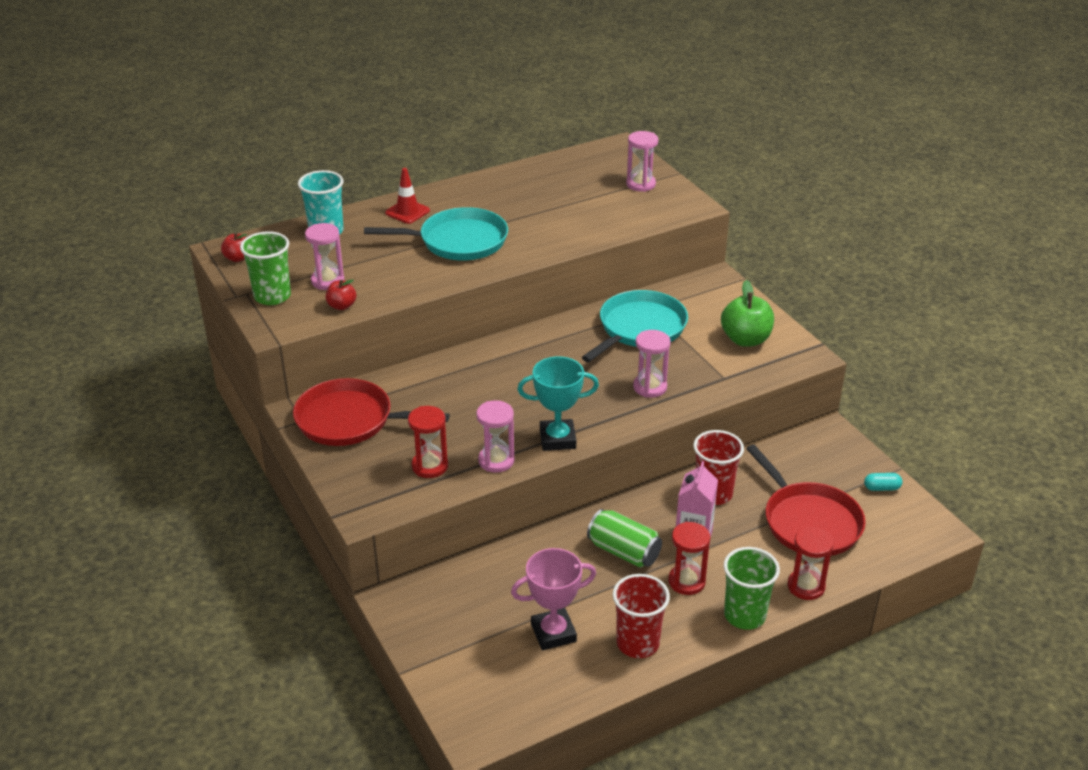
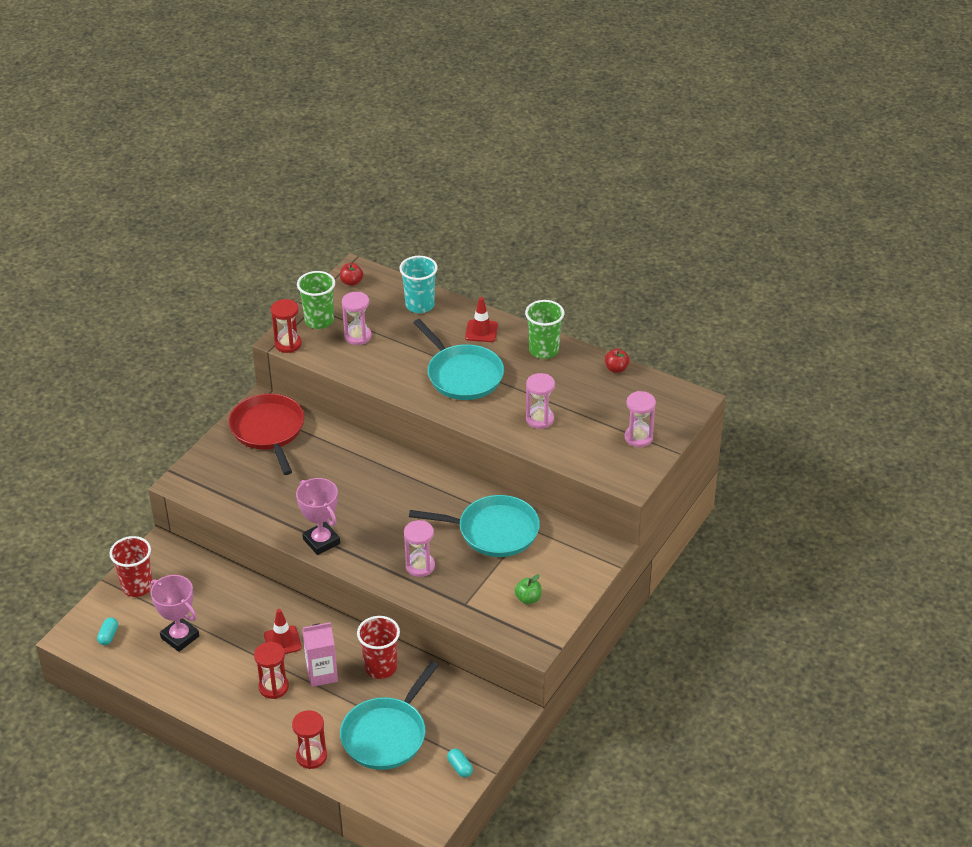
camera: 60 degrees right, 5 degrees up
(342, 306) = (333, 357): red apple -> red apple (616, 369)
(430, 466) = (247, 491): red hourglass -> red hourglass (288, 344)
(496, 461) = (276, 520): pink hourglass -> pink hourglass (540, 419)
(501, 698) = (108, 636): none -> turquoise capsule
(557, 439) = (321, 541): turquoise trophy -> pink trophy
(624, 551) = (282, 641): green can -> red traffic cone
(637, 643) = (196, 684): red cup -> red cup (137, 586)
(744, 615) = (259, 731): green cup -> green cup (544, 350)
(745, 339) = (528, 598): green apple -> green apple, size x0.55
(809, 522) = (386, 735): red pan -> turquoise pan

